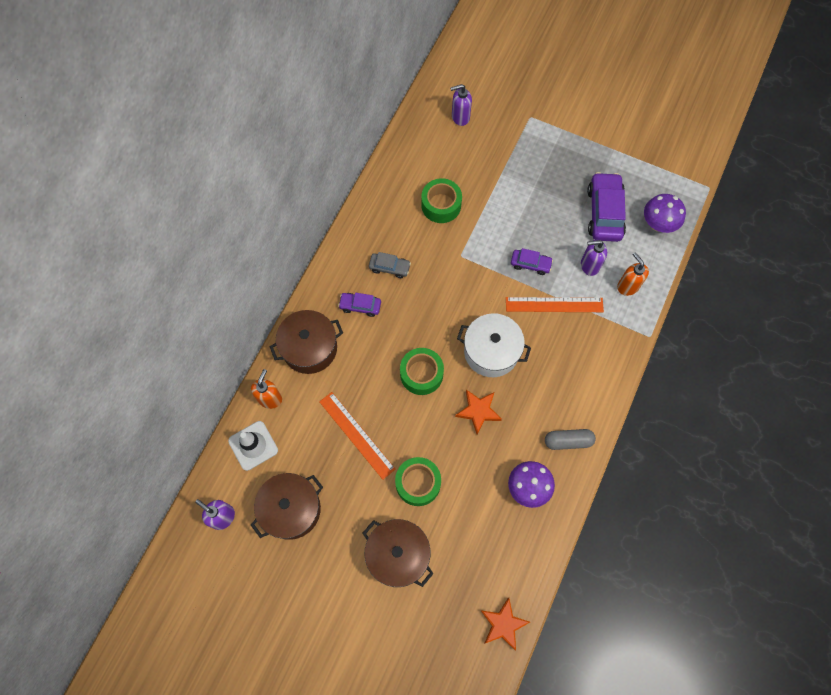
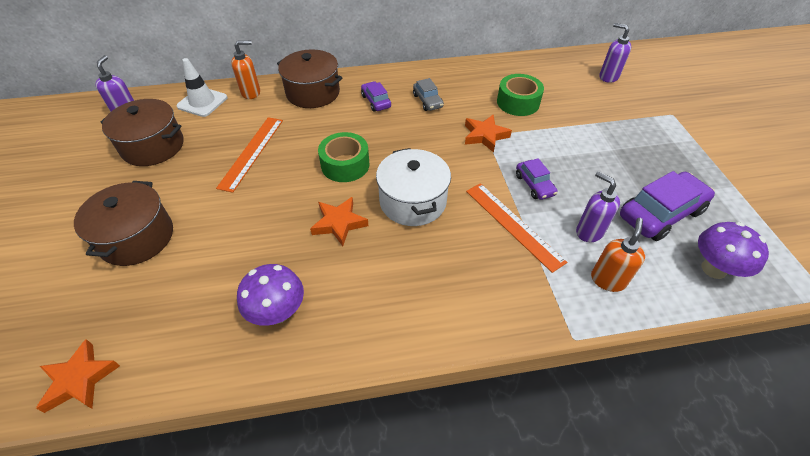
camera: 55 degrees right, 20 degrees down
(418, 483) = (227, 215): green tape -> none
(460, 257) = (485, 136): none -> orange star
(568, 441) = (364, 322): grey capsule -> none

